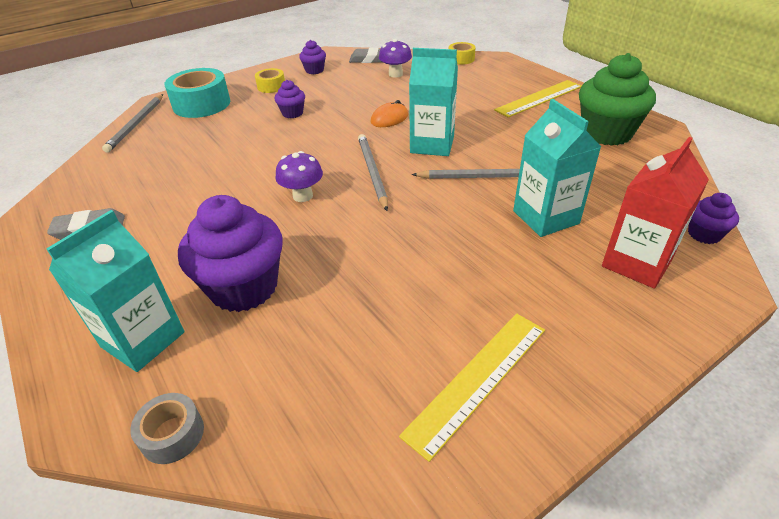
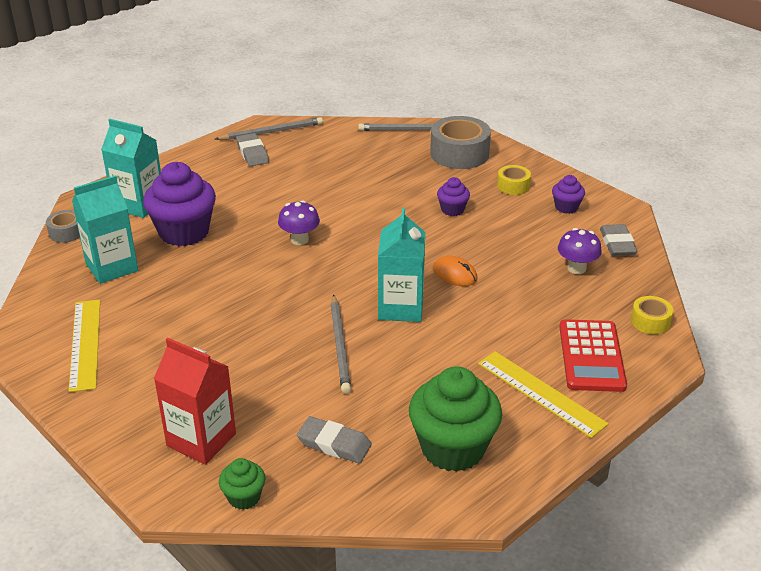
camera: 80 degrees right, 5 degrees down
(201, 104) = (459, 153): turquoise tape -> grey tape
(372, 172) = (342, 273): grey pencil -> grey pencil (272, 132)
(478, 380) = (85, 344): yellow ruler -> yellow ruler turned 45 degrees clockwise
(498, 79) = (591, 356): none -> red calculator
(545, 217) = (271, 385): turquoise carton -> turquoise carton (112, 267)
(617, 184) = (334, 444): none -> grey eraser
(704, 234) = (244, 497): purple cupcake -> green cupcake

